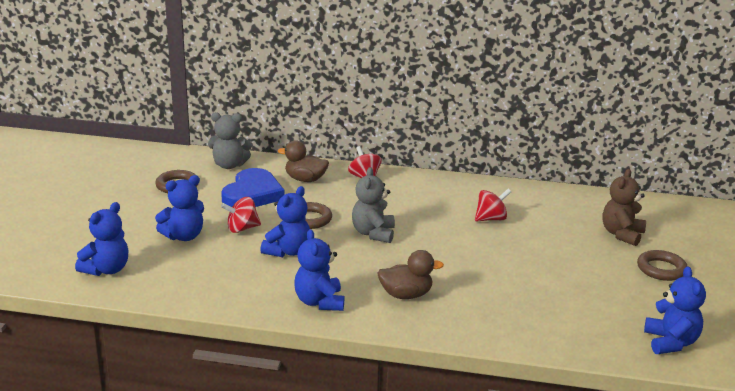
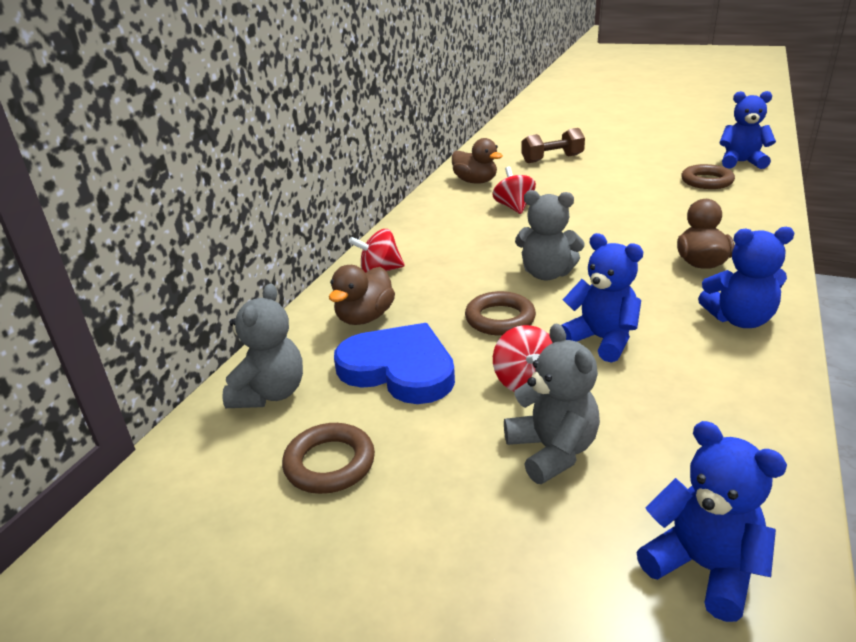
camera: 75 degrees left, 5 degrees up
(184, 236) = (552, 451): blue teddy bear -> grey teddy bear
(542, 201) = (475, 181): none -> brown duck
(622, 234) = (552, 159): brown teddy bear -> brown dumbbell
(661, 269) = (617, 153): brown ring -> brown ring (706, 181)

